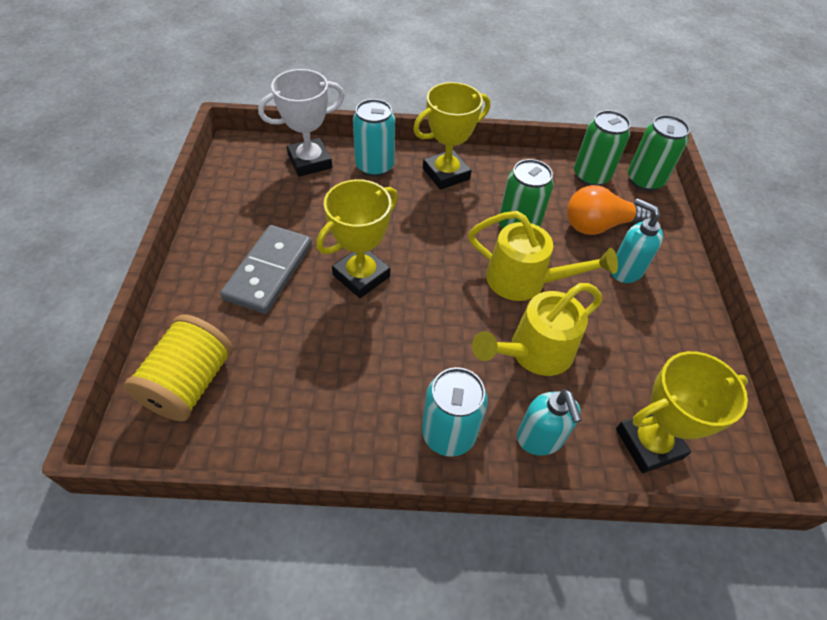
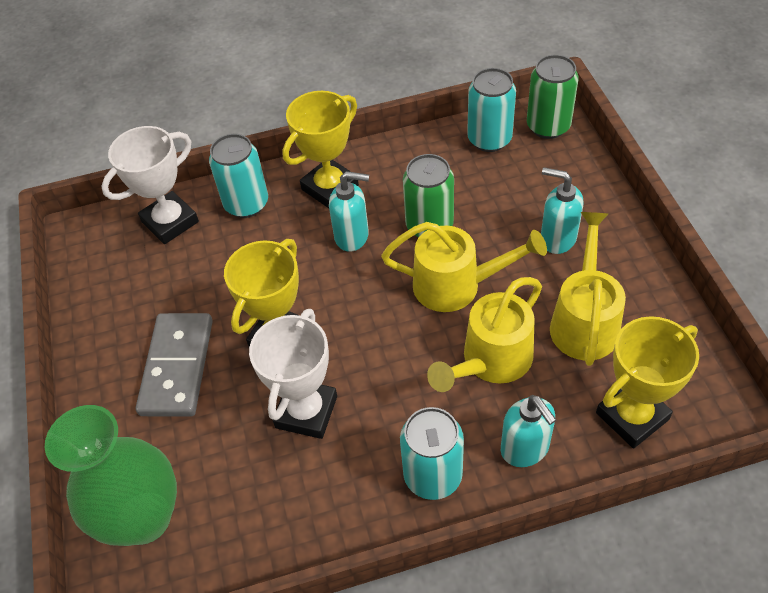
camera: 10 degrees left, 0 degrees up
(190, 383) = (144, 518): yellow spool -> green vase
(359, 342) = (306, 412): none -> white trophy
(450, 215) = (352, 236): none -> turquoise soap dispenser
(591, 176) = (489, 139): green can -> turquoise can
(599, 225) = (515, 196): orange light bulb -> none
(629, 345) = (584, 320): none -> yellow watering can

